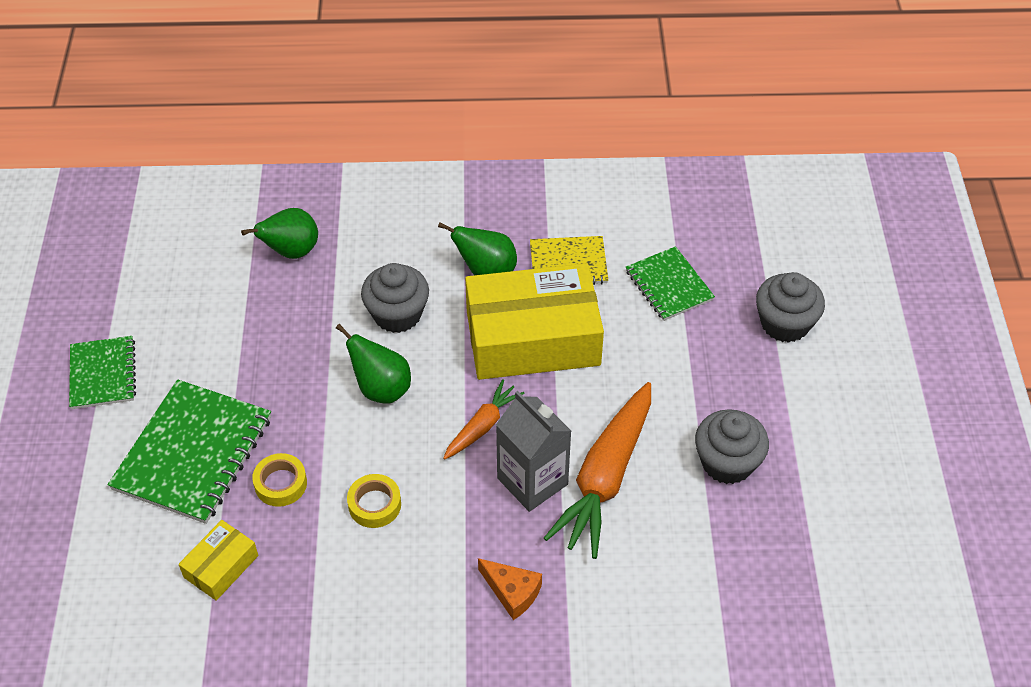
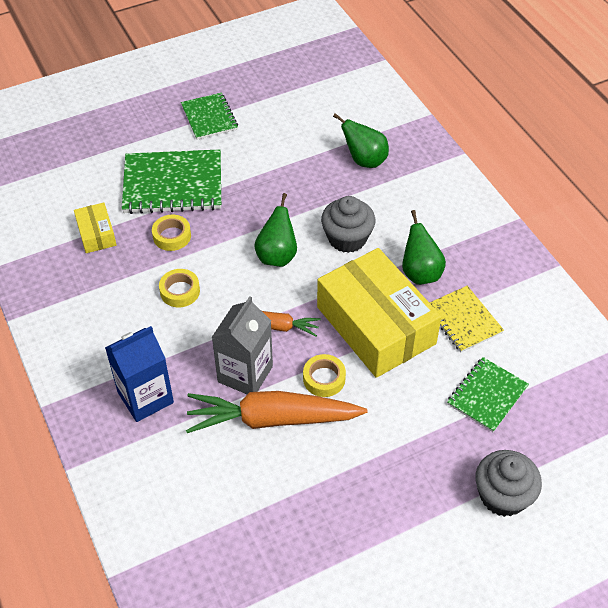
camera: 65 degrees right, 0 degrees up
(103, 374) = (209, 117): green notebook -> green notebook turned 75 degrees counterclockwise
(221, 566) = (96, 234): yellow box -> yellow box turned 60 degrees clockwise
(512, 592) = (145, 397): orange cheese -> blue carton
(577, 411) = (324, 379): none -> yellow tape
(727, 462) = (331, 499): grey cupcake -> none

